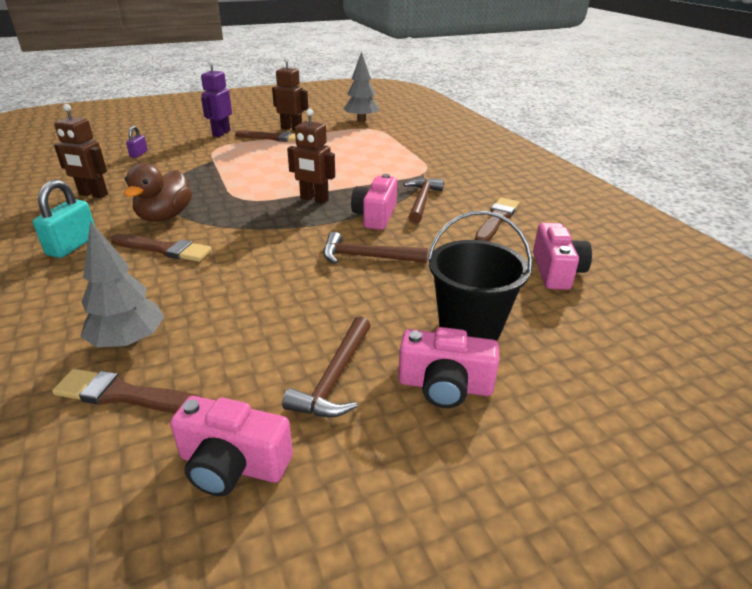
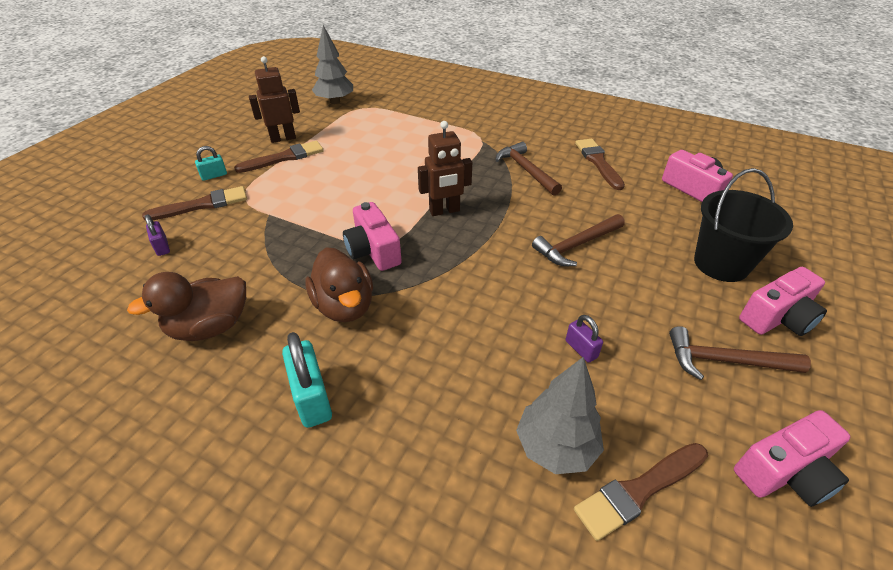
camera: 40 degrees left, 10 degrees up
(93, 195) = (210, 327): brown robot -> brown duck
(164, 249) = (412, 340): brown brush -> brown brush (202, 205)
(221, 133) = (214, 175): purple robot -> turquoise padlock
(247, 309) = (581, 349): none -> purple padlock
(334, 378) = (724, 360): brown hammer -> brown hammer turned 120 degrees clockwise
(375, 216) = (518, 202): pink camera -> pink camera (373, 251)

